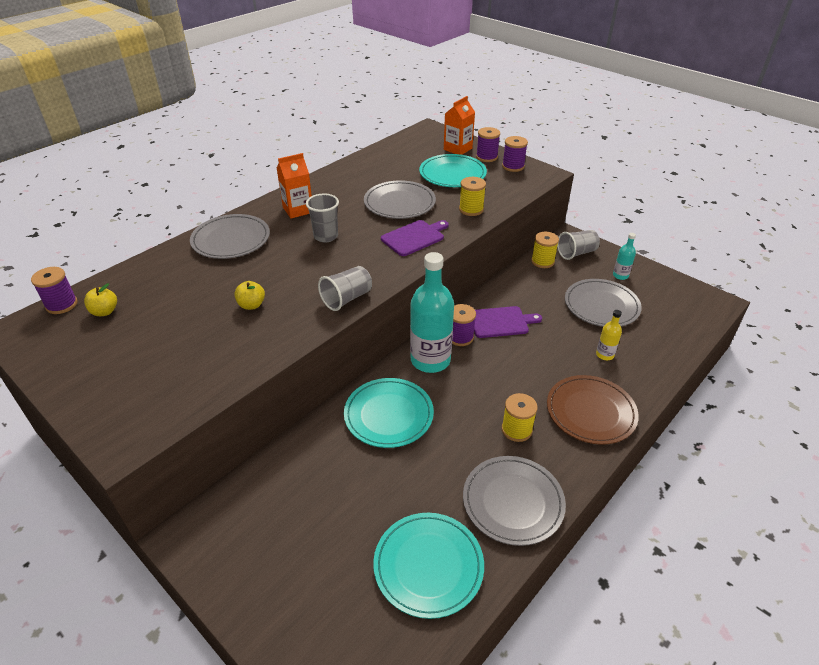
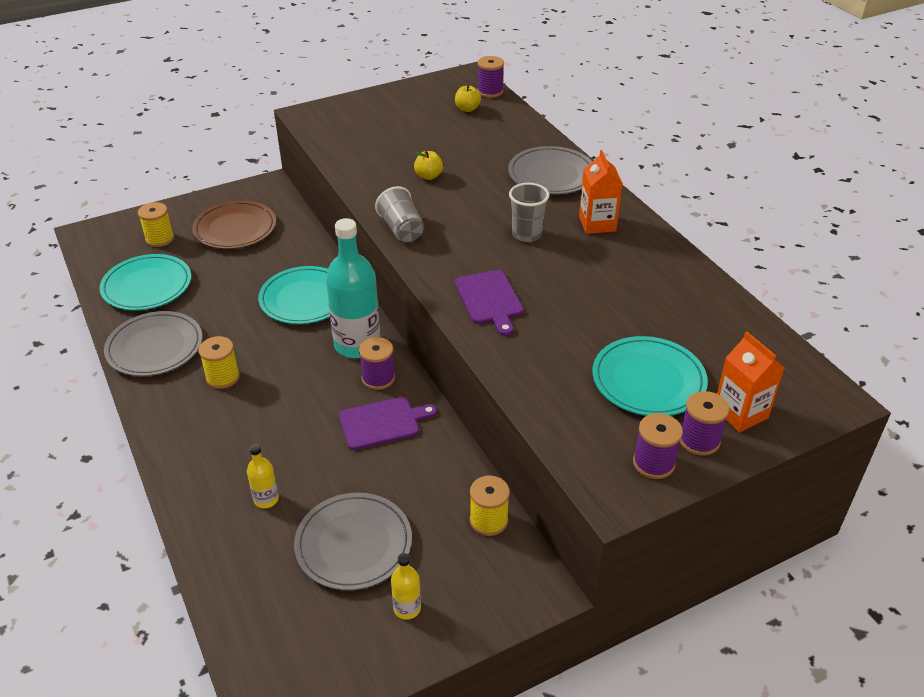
camera: 110 degrees right, 0 degrees up
(399, 203) = (580, 306): grey plate -> none
(471, 209) = (533, 368): yellow spool -> yellow spool (160, 239)
(501, 322) = (382, 423): purple cutting board -> purple cutting board turned 120 degrees counterclockwise
(576, 253) = (492, 577): grey cup -> none
(590, 412) = (199, 444): brown plate -> brown plate (235, 229)
(620, 275) = (407, 608): turquoise bottle -> yellow bottle

